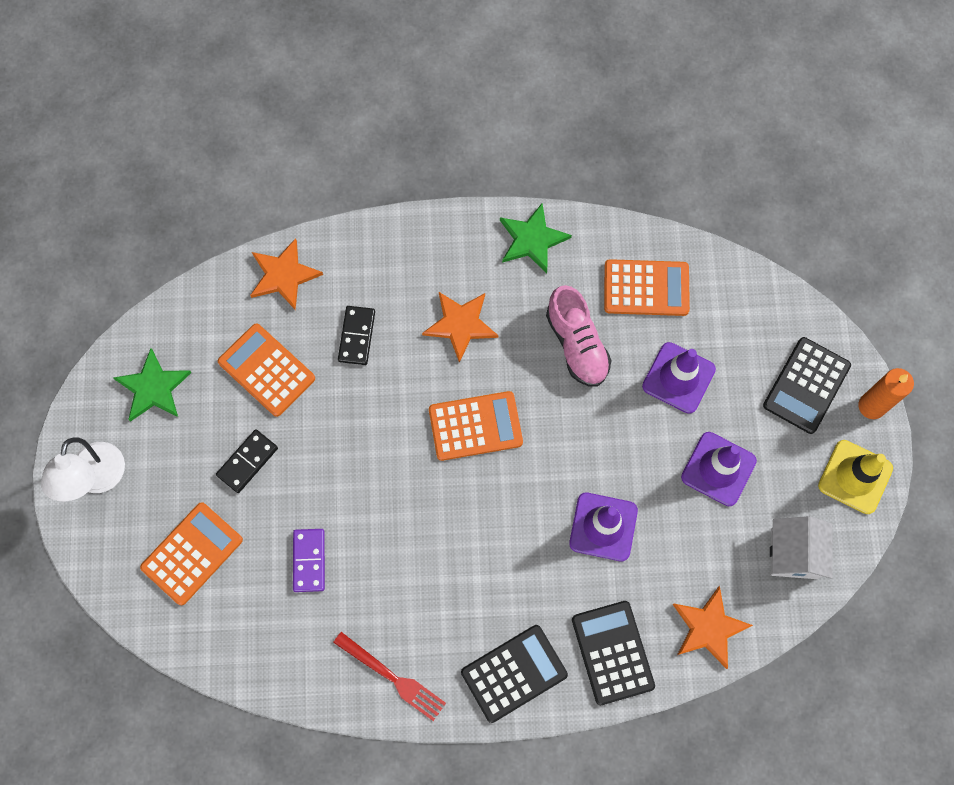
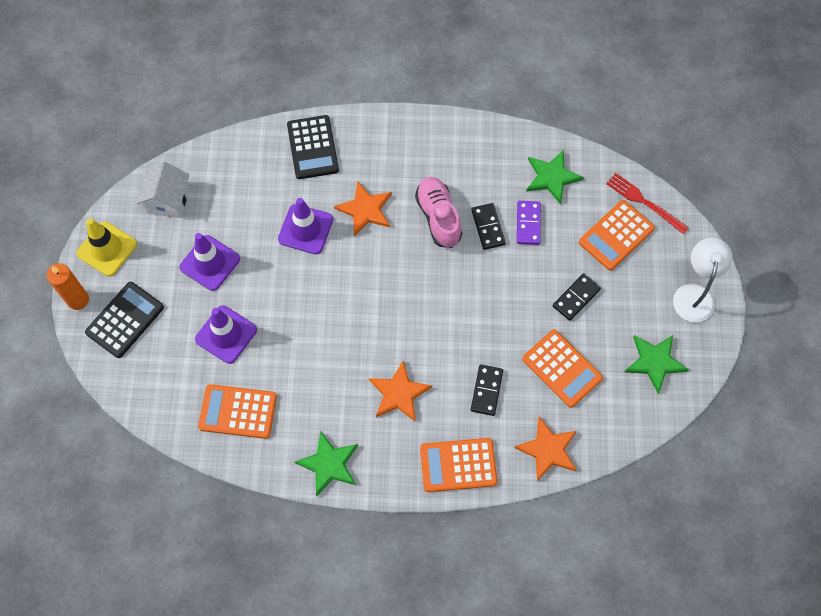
camera: 175 degrees left, 5 degrees down
(277, 634) = (552, 177): none -> green star
(362, 550) = (488, 227): none -> black domino
(392, 678) = (470, 144): red fork -> red fork (644, 202)
(475, 426) = (394, 310): orange calculator -> orange calculator (458, 465)
(514, 673) = (384, 140): black calculator -> none
(577, 344) = (304, 368): pink shoe -> pink shoe (438, 217)
(709, 627) = (241, 157): orange star -> orange star (365, 210)

